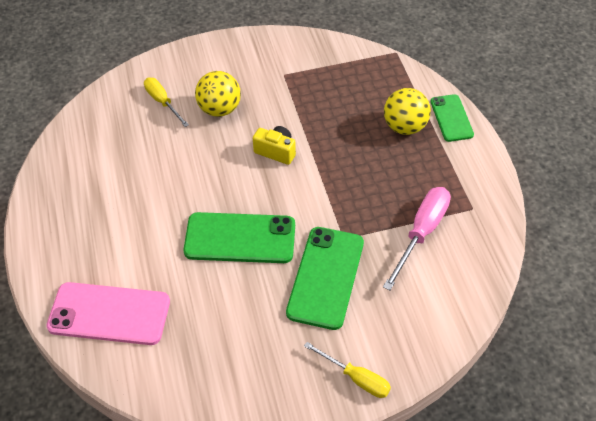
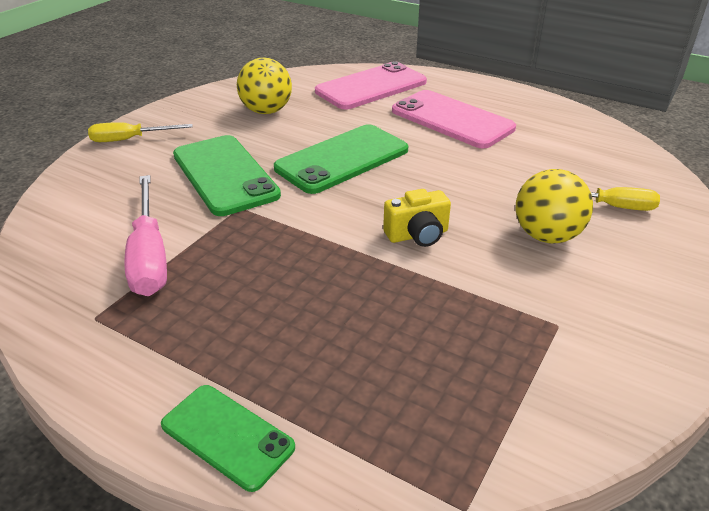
camera: 135 degrees right, 15 degrees down
(121, 225) = (452, 119): none -> pink phone
(405, 127) = (293, 367): yellow ball -> yellow ball (266, 111)

